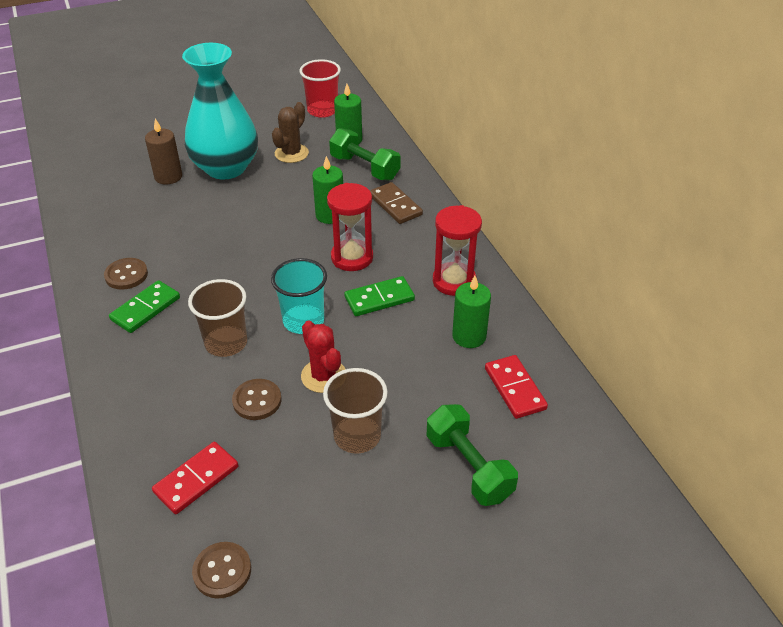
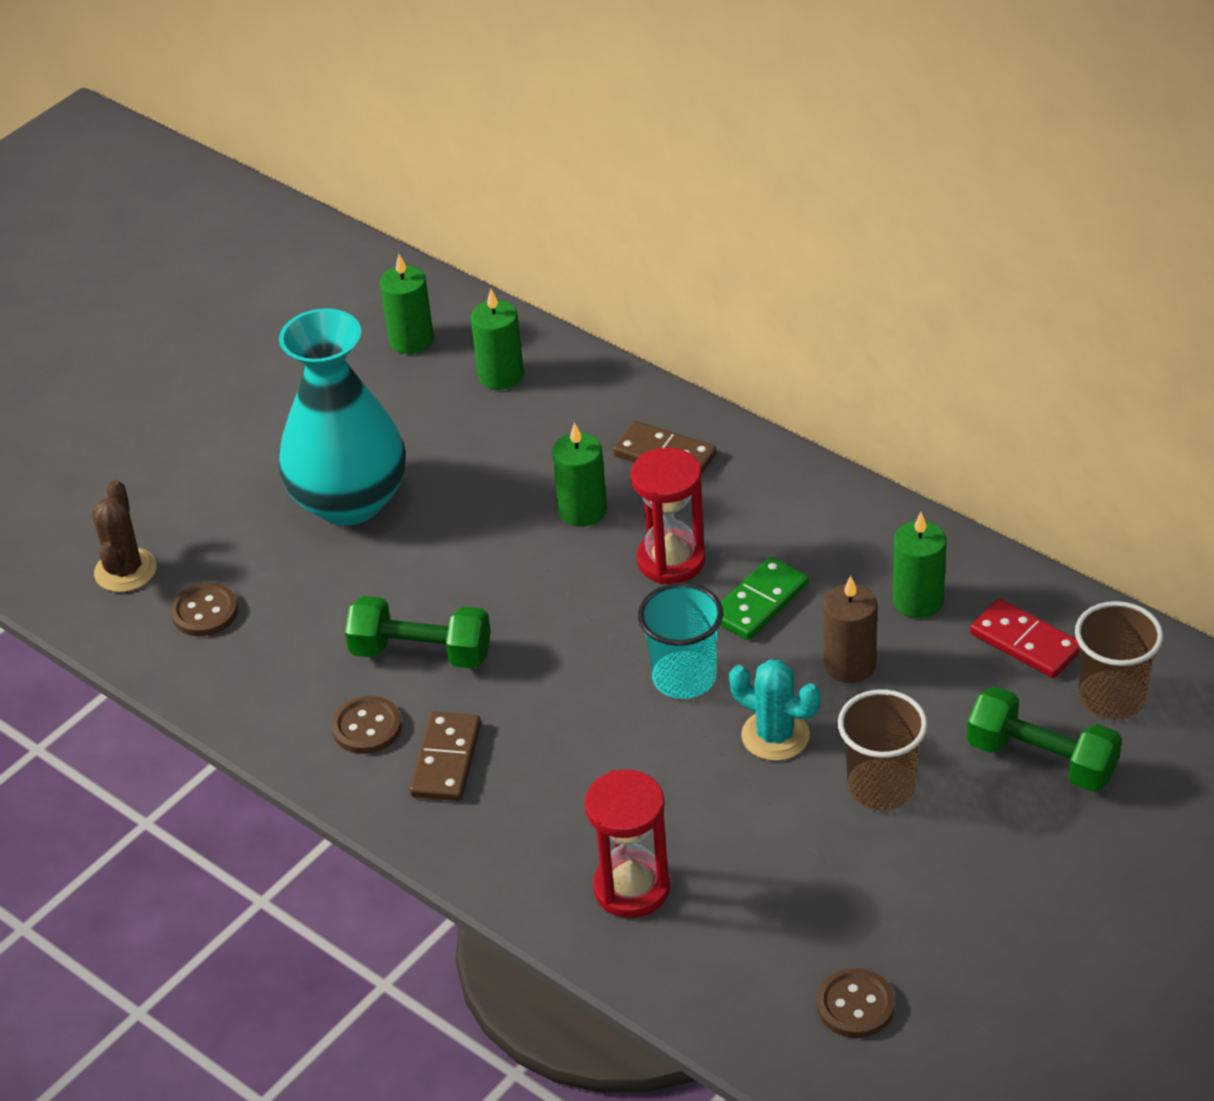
camera: 25 degrees left, 0 degrees up
(145, 309) = (446, 760): green domino -> brown domino
(168, 177) = (272, 553): brown candle -> brown candle (850, 664)
(196, 480) = (730, 929): red domino -> none
(226, 343) = (606, 753): brown cup -> brown cup (1111, 698)
(257, 401) = (718, 805): brown button -> brown button (205, 612)
(291, 153) = (431, 435): brown cactus -> brown cactus (125, 570)
(322, 110) = (411, 340): red cup -> green candle
(323, 376) = (775, 735): red cactus -> turquoise cactus
(365, 168) = (567, 413): green dumbbell -> green dumbbell (421, 653)
(454, 281) = (839, 534): red hourglass -> red hourglass (632, 888)

